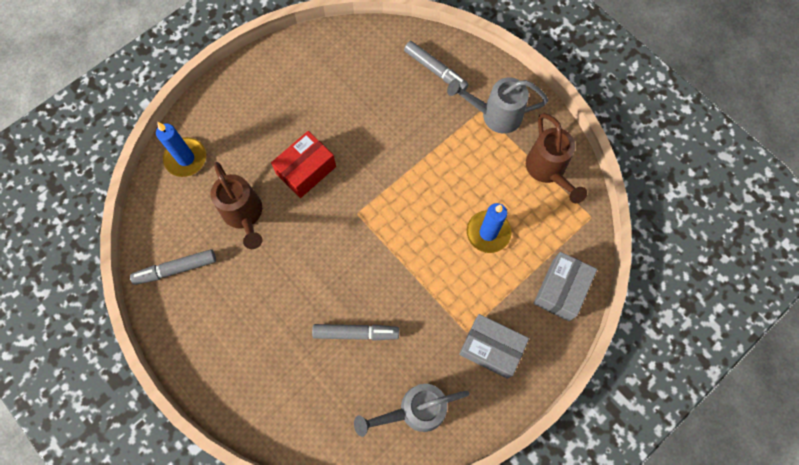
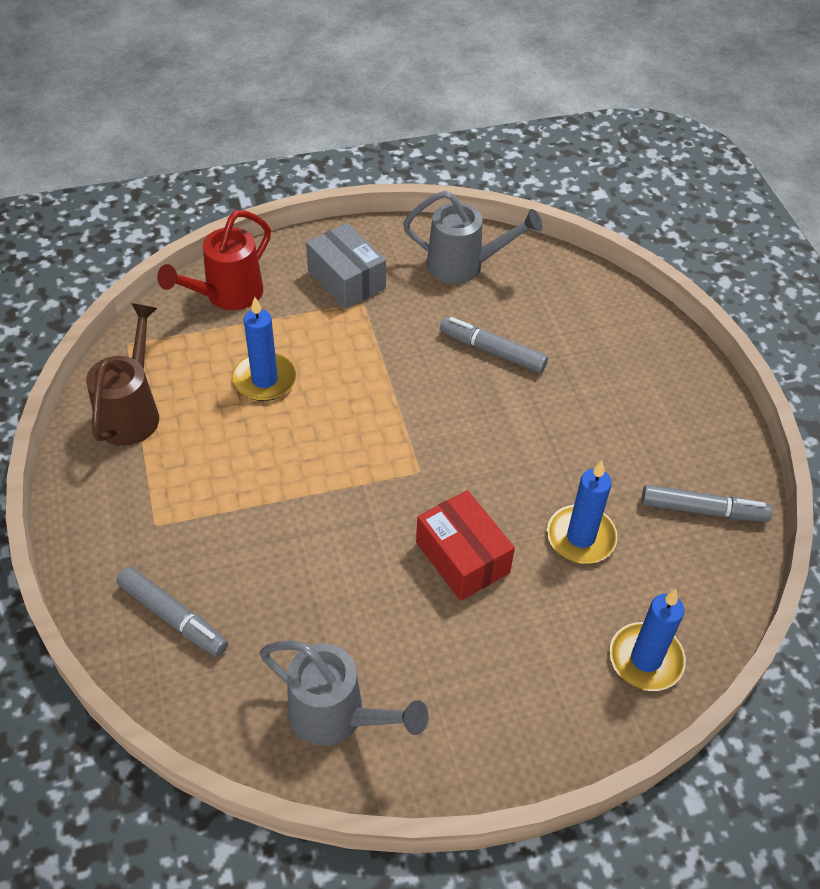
camera: 155 degrees left, 20 degrees down
(244, 215) = (580, 537): brown watering can -> blue candle
(306, 170) = (462, 557): red box -> red box turned 75 degrees clockwise
(435, 70) = (173, 617): grey marker -> grey marker turned 150 degrees clockwise
(495, 115) = (139, 509): grey watering can -> grey watering can (336, 716)
(560, 290) = (227, 295): grey box -> red watering can

